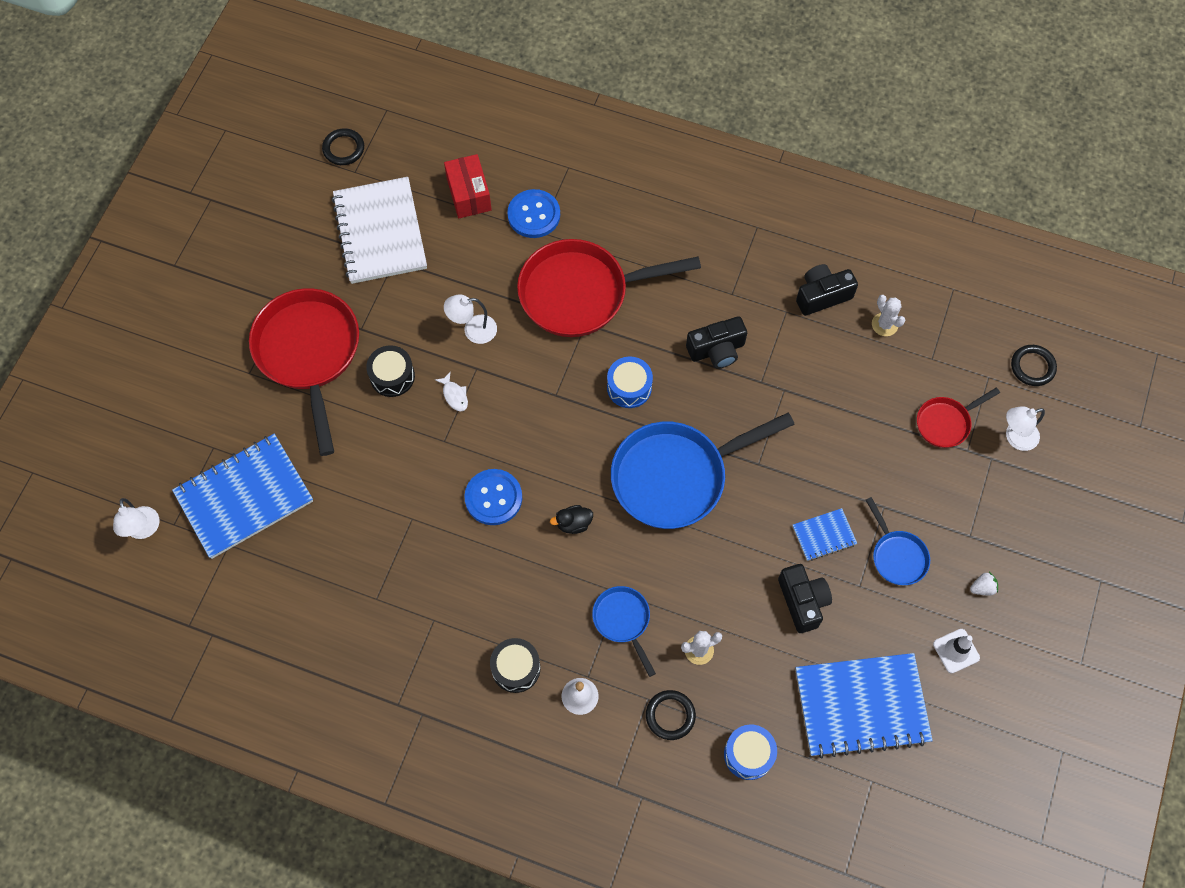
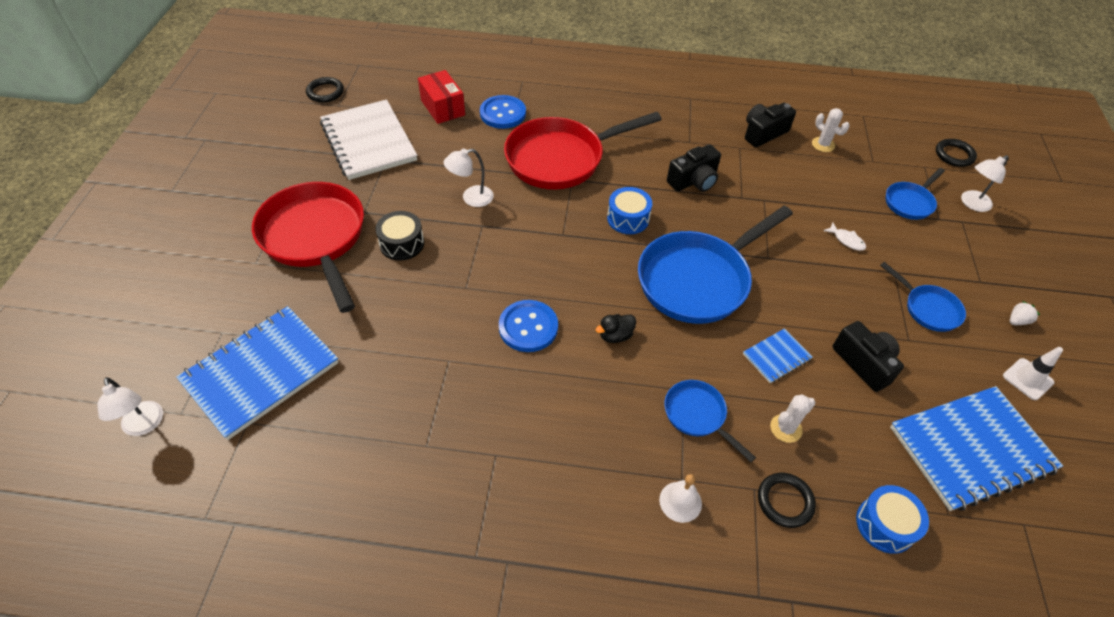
camera: 15 degrees left, 15 degrees down
(454, 395) = (466, 249): white fish -> white fish (846, 240)
(516, 668) = (600, 487): black drum -> none
(824, 535) = (854, 304): blue notebook -> blue notebook (776, 357)
(945, 423) = (910, 202): red pan -> blue pan

